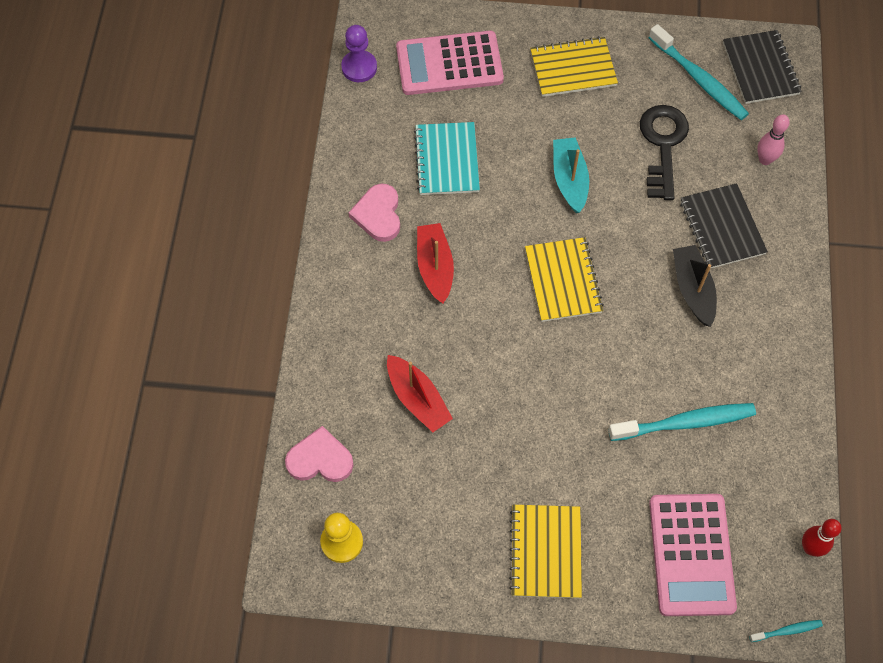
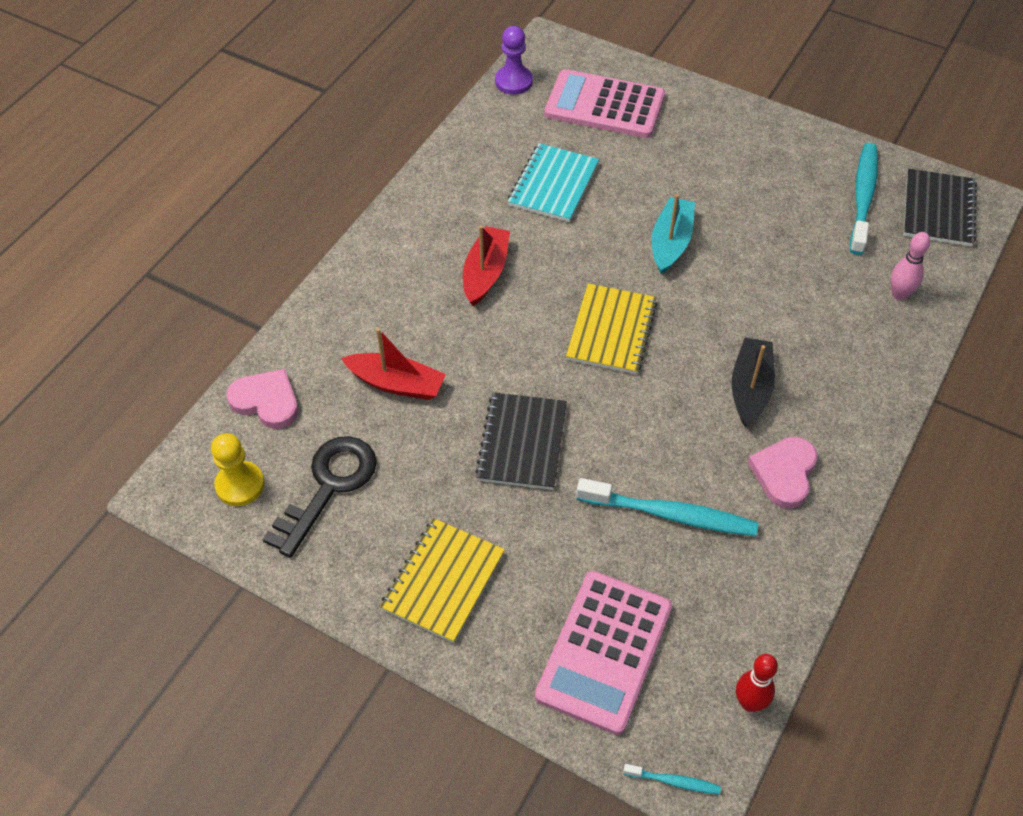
camera: 25 degrees right, 10 degrees down
(378, 214) = (457, 208): pink heart -> pink heart (784, 473)
(417, 399) = (396, 383): red boat -> red boat turned 60 degrees counterclockwise
(573, 68) = (730, 147): yellow notebook -> none
(663, 145) = (790, 245): black key -> black key (328, 487)
(699, 79) = (863, 198): turquoise toothbrush -> turquoise toothbrush turned 150 degrees counterclockwise
(721, 227) = (815, 341): black notebook -> black notebook (522, 442)

